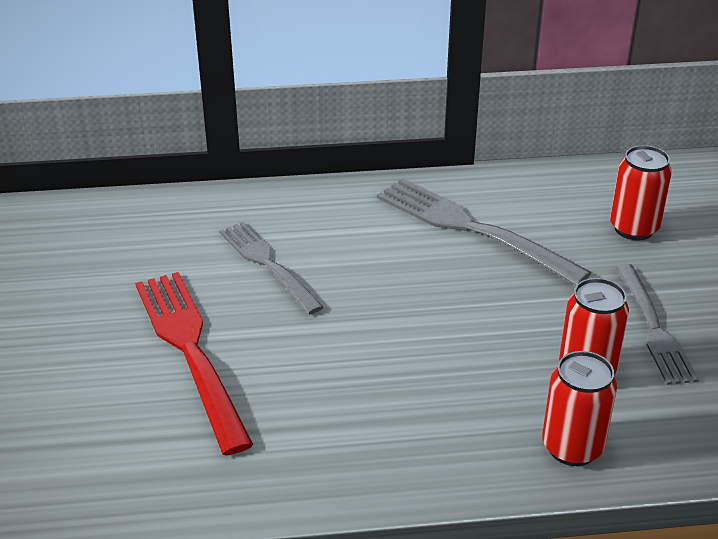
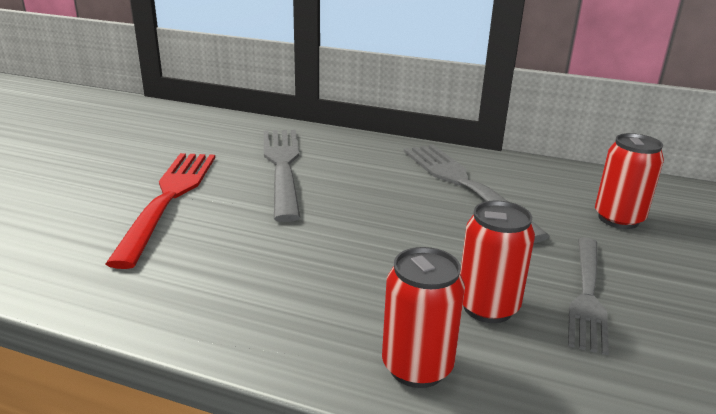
camera: 25 degrees right, 10 degrees down
(268, 264) = (282, 167): grey fork -> grey fork, size x1.50

